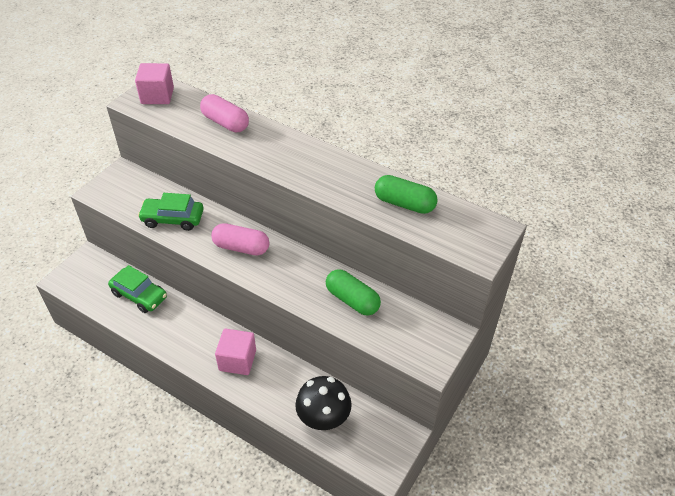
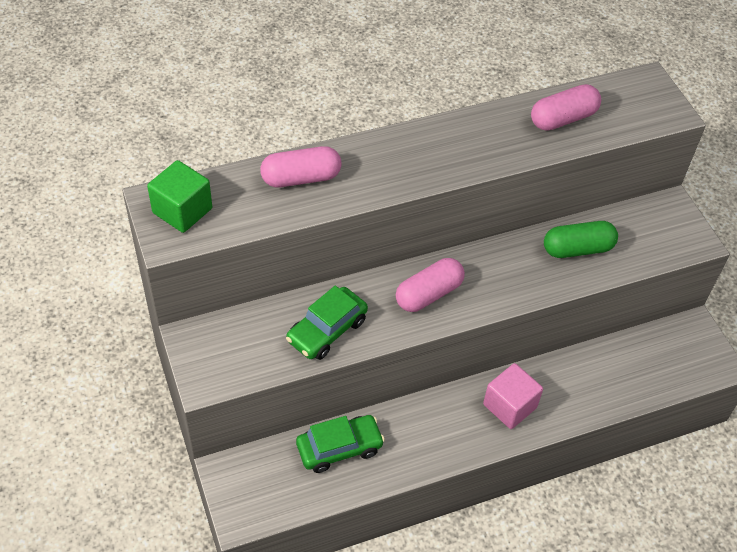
camera: 55 degrees left, 5 degrees up
(157, 96) = (182, 210): pink cube -> green cube
(323, 418) = (634, 376): black mushroom -> none
(404, 203) = (563, 118): green capsule -> pink capsule

